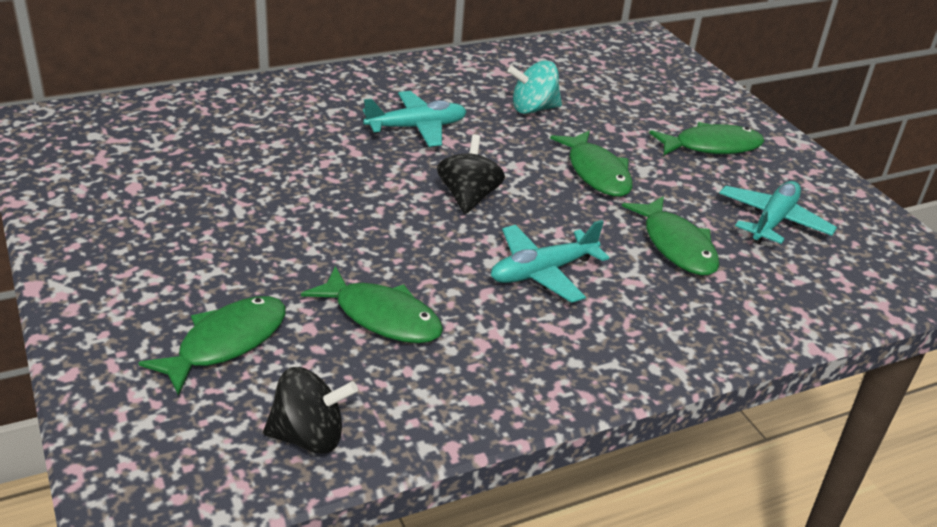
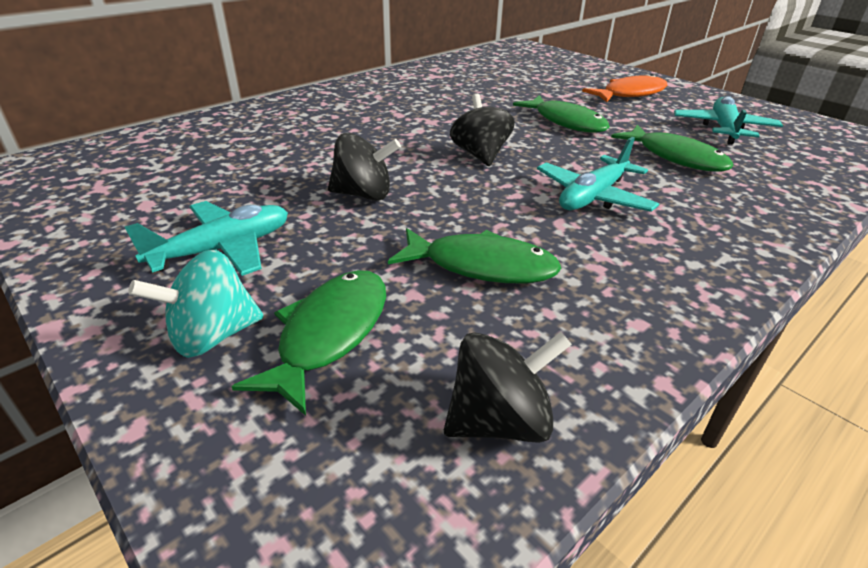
camera: 15 degrees left, 0 degrees up
(325, 219) = (364, 195): none -> black spinning top
(416, 128) = (397, 117): turquoise plane -> turquoise plane (223, 249)
(533, 109) = (480, 92): turquoise spinning top -> turquoise spinning top (212, 336)
(711, 146) = (630, 94): green fish -> orange fish

